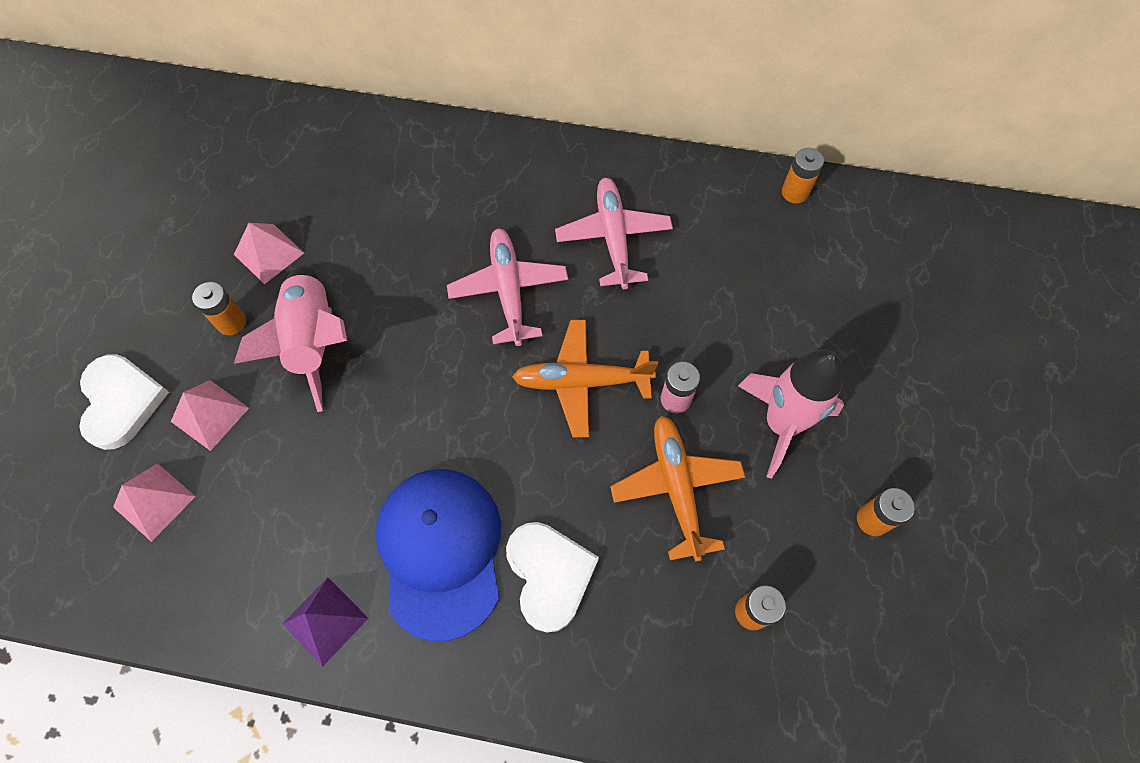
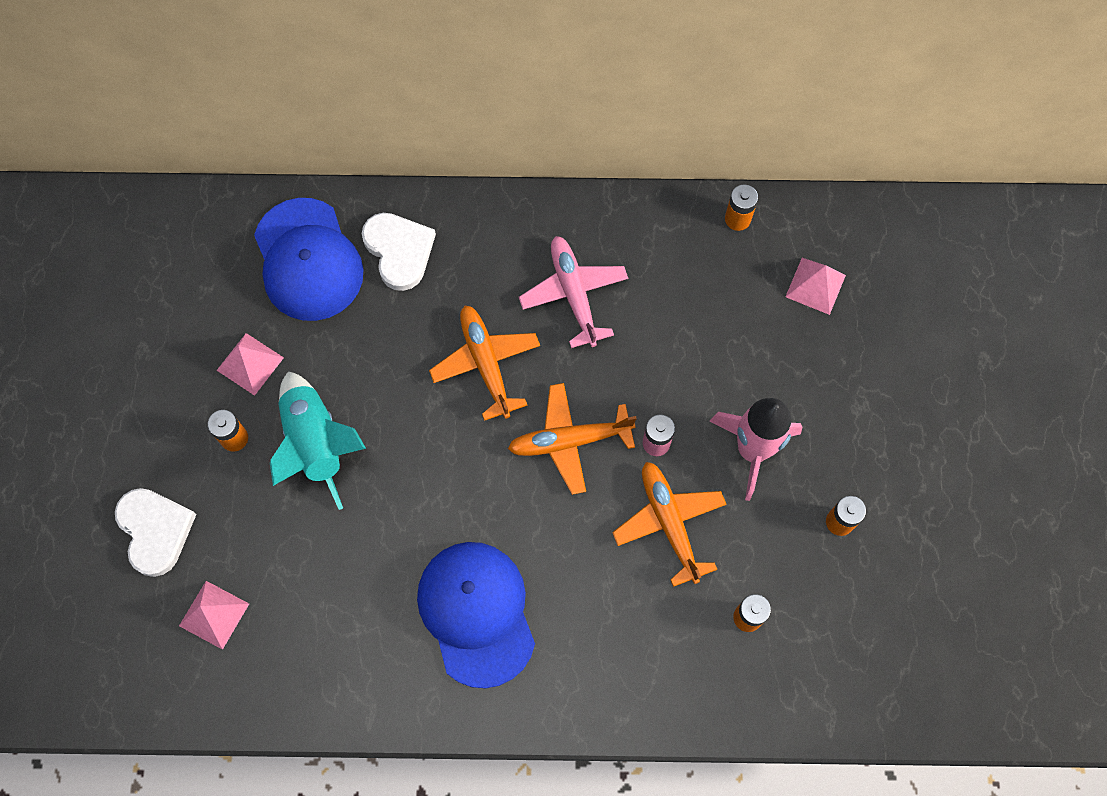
camera: 10 degrees left, 5 degrees up
(210, 414) = (240, 528): pink pyramid -> pink pyramid (815, 285)
(314, 341) = (316, 444): pink rocket -> turquoise rocket
(325, 621) = (392, 688): purple pyramid -> none
(353, 167) = (308, 260): none -> blue cap
(508, 291) = (486, 364): pink plane -> orange plane
(549, 575) = (573, 616): white heart -> white heart (399, 251)

